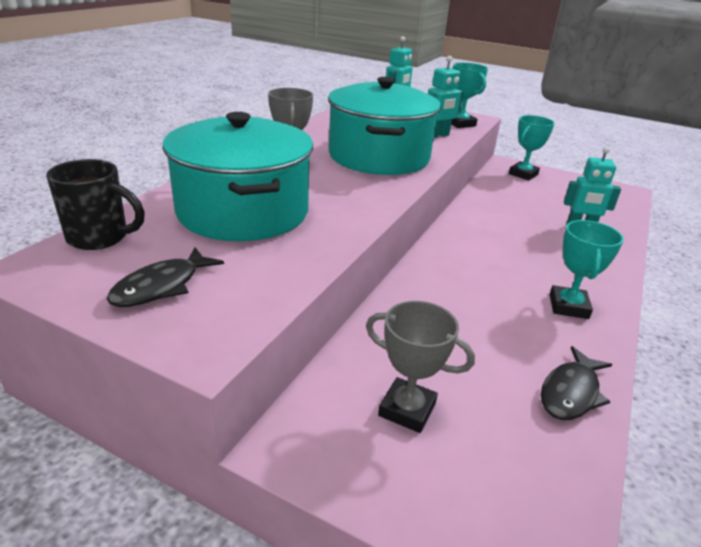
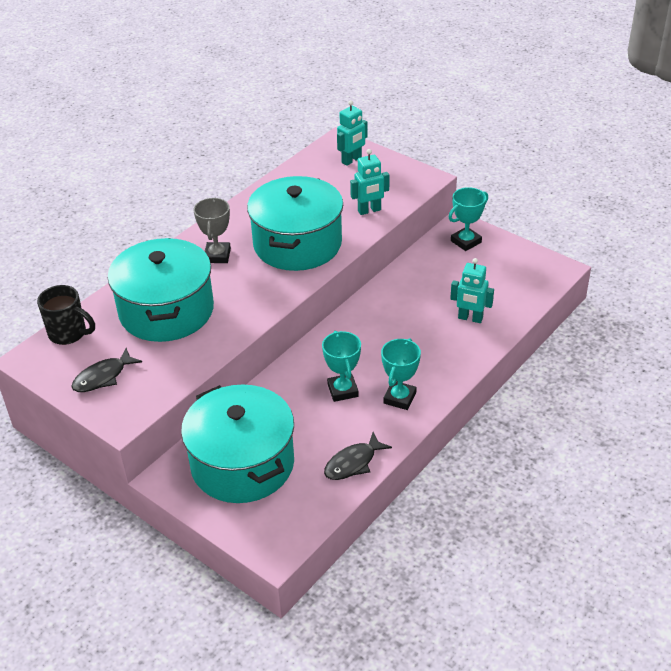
camera: 15 degrees right, 10 degrees up
(407, 409) = (242, 464): grey trophy -> turquoise pot
(460, 124) = (404, 189): turquoise trophy -> turquoise trophy (343, 390)

